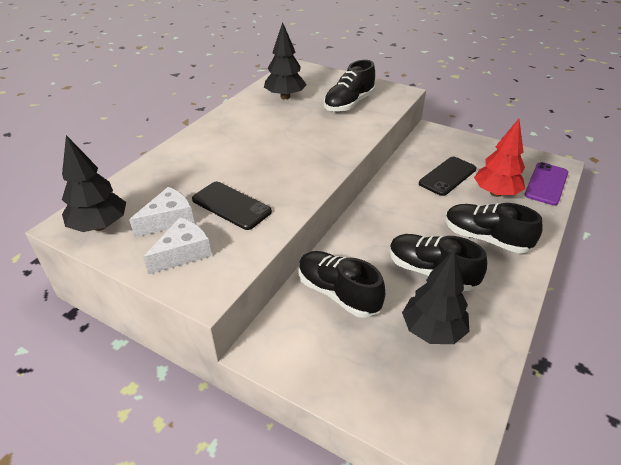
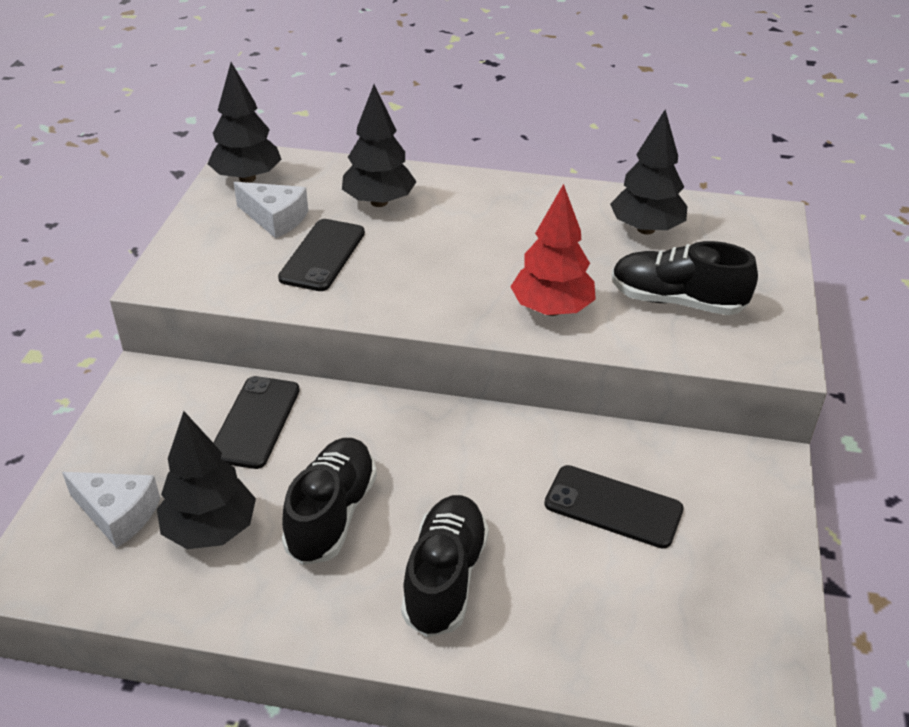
camera: 70 degrees right, 0 degrees up
(183, 253) = (219, 246): white cheese -> white cheese (118, 514)
(187, 172) = (379, 202): none -> black tree
(338, 293) = (255, 422): black shoe -> black phone
(495, 193) = (597, 585): red tree -> red tree (552, 309)
(546, 184) = (683, 674): purple phone -> none

